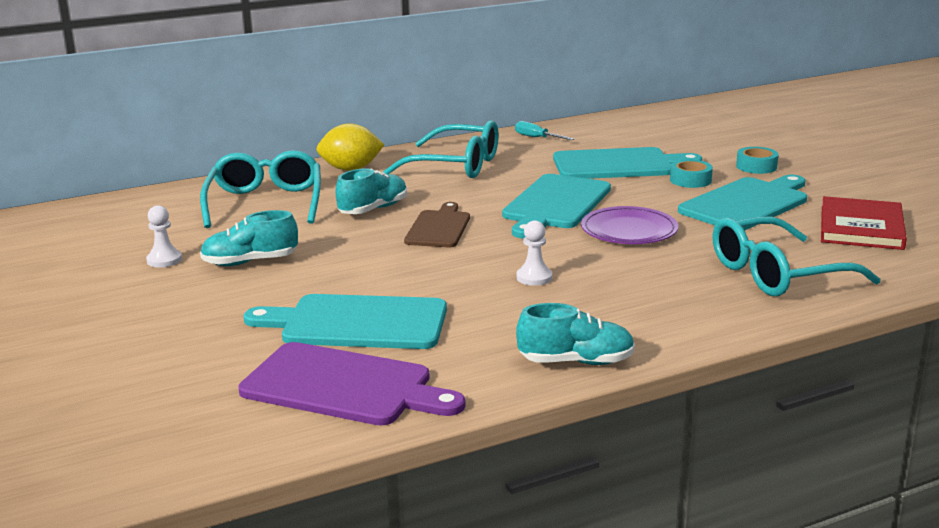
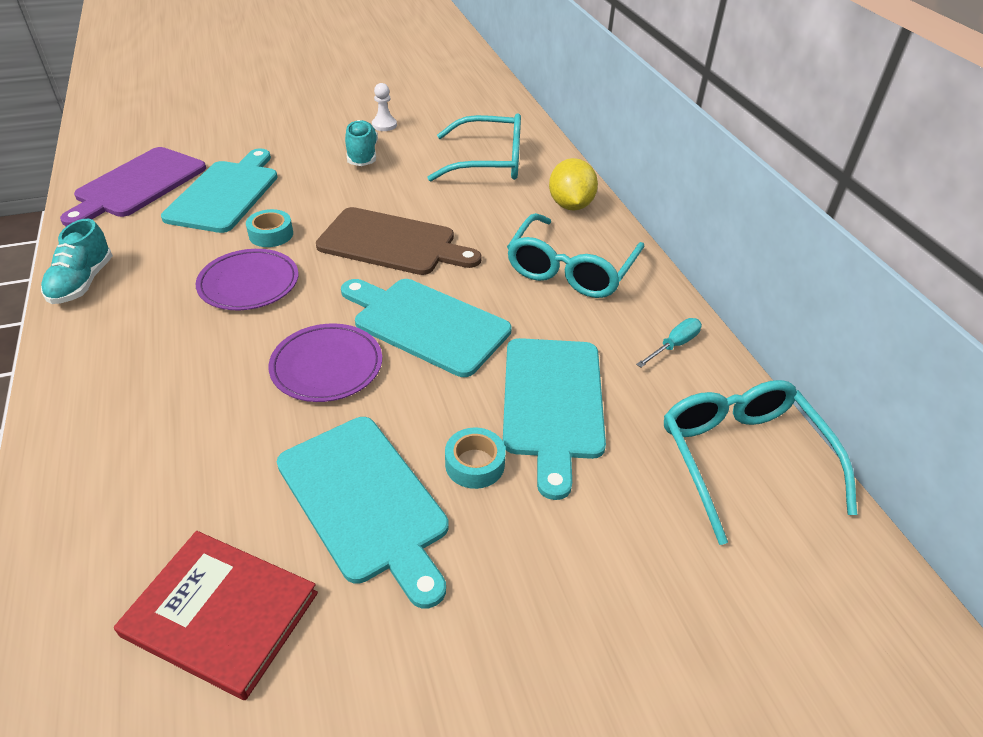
camera: 95 degrees right, 20 degrees up
(373, 209) = (453, 212): turquoise shoe -> none
(439, 228) = (392, 243): brown cutting board -> brown cutting board, size x1.55
(534, 277) = (249, 283): white pawn -> purple plate
(756, 166) = (517, 566): turquoise tape -> turquoise tape (271, 234)
(777, 274) = (143, 460): turquoise glasses -> turquoise glasses (742, 458)

